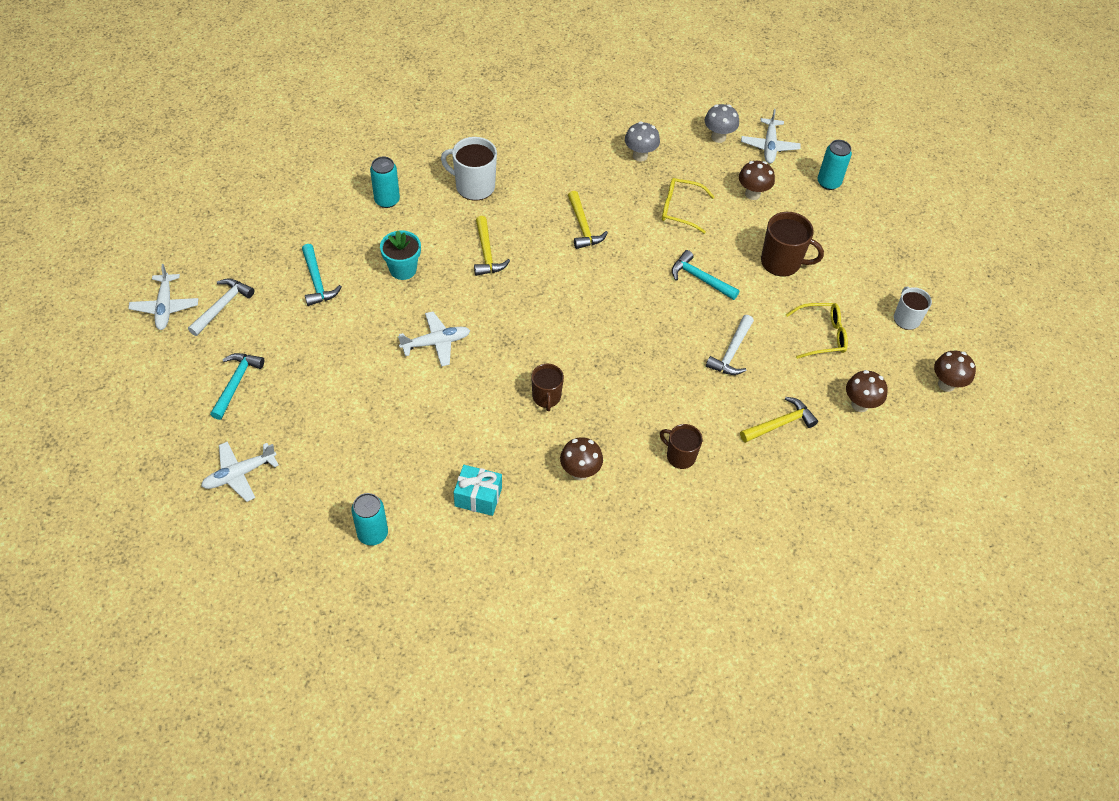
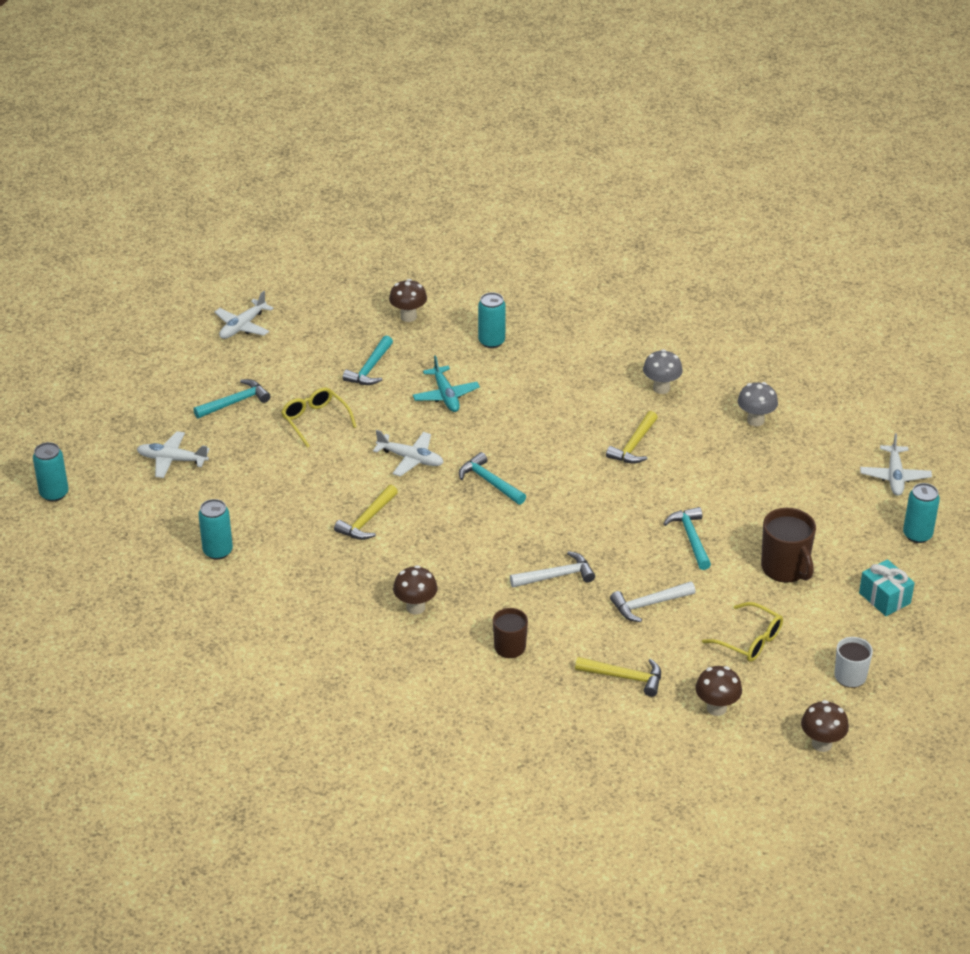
camera: 45 degrees right, 15 degrees down
(165, 581) = (54, 493): none -> turquoise can
(222, 306) = (282, 347): white hammer -> white hammer (556, 576)
(403, 269) = (446, 396): turquoise flower pot -> turquoise plane
(474, 186) = (576, 368): white mug -> none
(478, 497) = (319, 575): turquoise gift -> turquoise gift (884, 598)
(487, 253) = (527, 421): yellow hammer -> yellow hammer (367, 520)
(516, 324) = (489, 482): none -> turquoise hammer
(546, 397) = (452, 544): brown mug -> none
(680, 209) = (740, 479): yellow glasses -> yellow glasses (315, 420)
(718, 137) = (852, 444): grey mushroom -> grey mushroom (661, 388)
(752, 194) = (826, 504): brown mushroom -> brown mushroom (408, 317)
(769, 146) = (894, 477): white plane -> white plane turned 45 degrees counterclockwise

